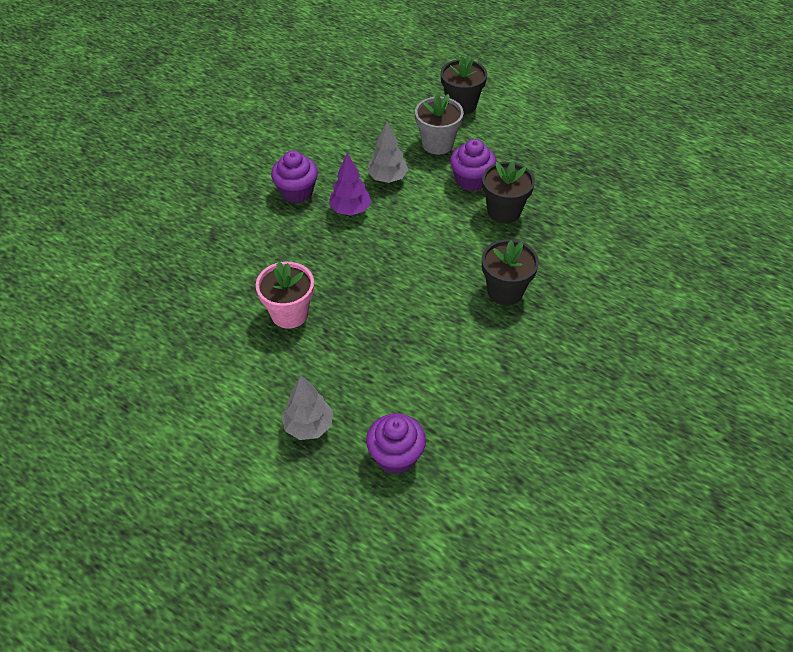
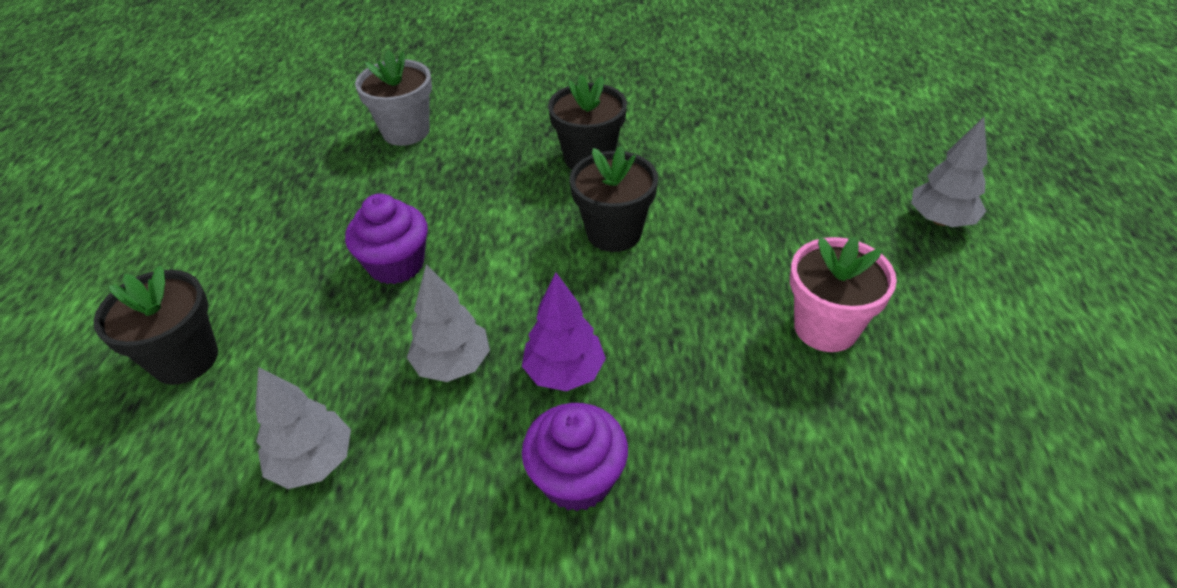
camera: 120 degrees left, 5 degrees down
(372, 128) = (313, 462): none -> grey tree
(396, 456) = (884, 146): purple cupcake -> none
(437, 144) = (321, 342): grey flower pot -> grey flower pot (406, 131)
(504, 211) = (445, 209): black flower pot -> black flower pot (614, 233)

